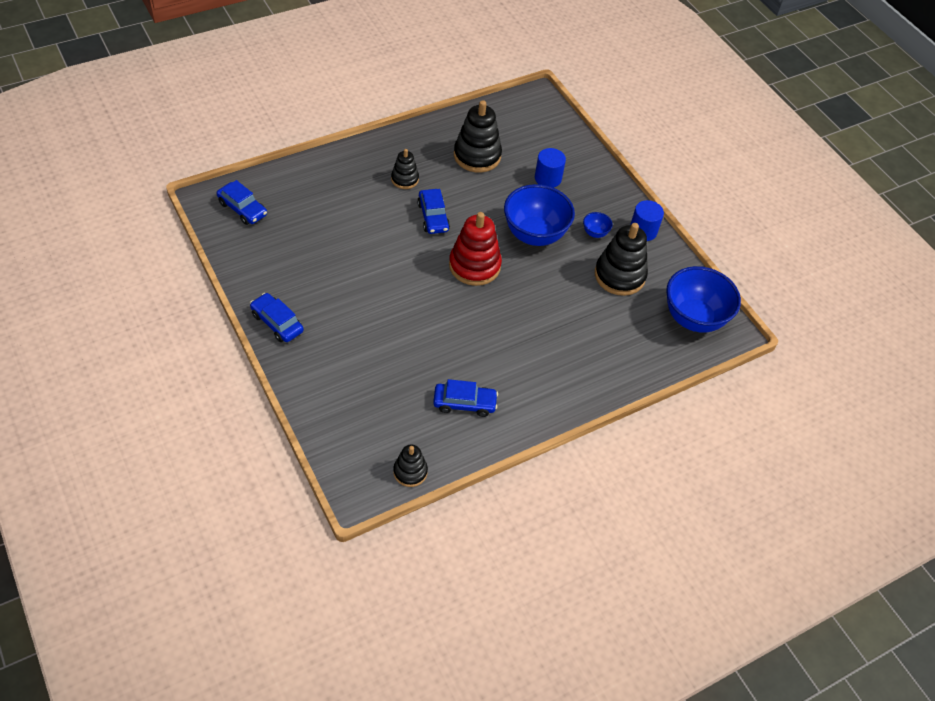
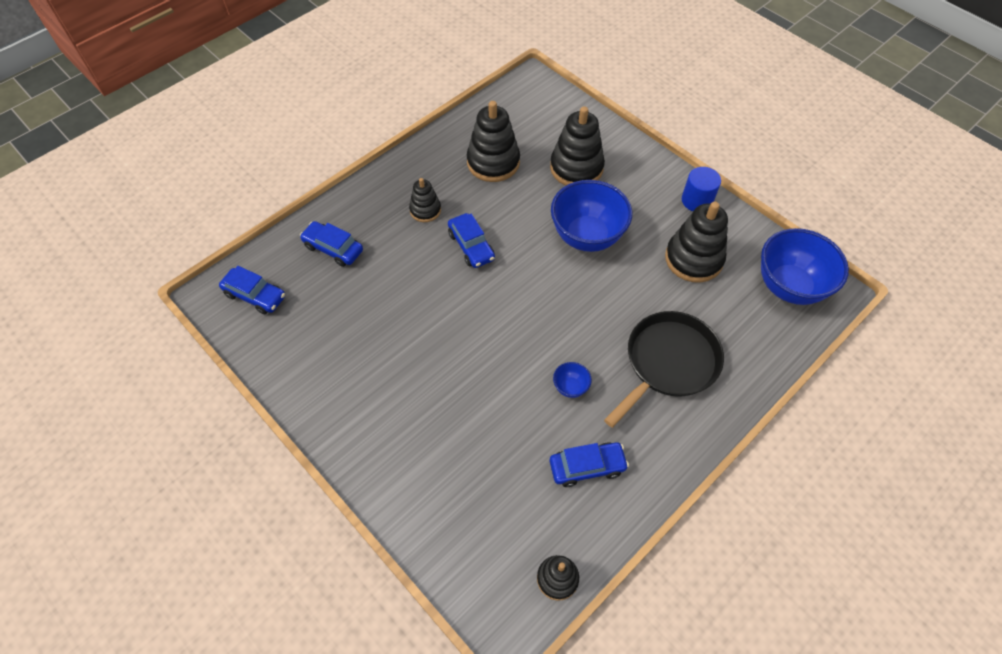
camera: 10 degrees left, 5 degrees up
(277, 323) = (338, 428): blue car -> blue car (333, 248)
(474, 266) = (536, 291): red stacking toy -> none
(548, 178) = (576, 168): blue cylinder -> black stacking toy
(563, 347) = (668, 362): none -> black pan
(595, 233) = (649, 217): blue bowl -> blue bowl (570, 387)

